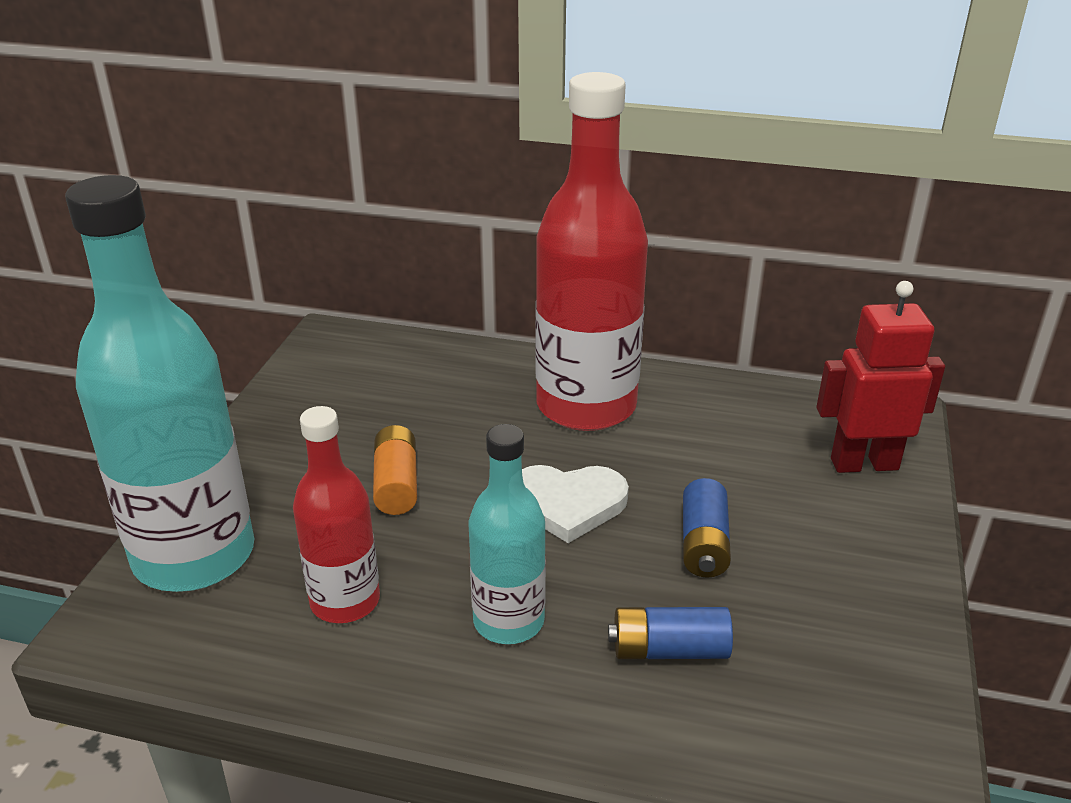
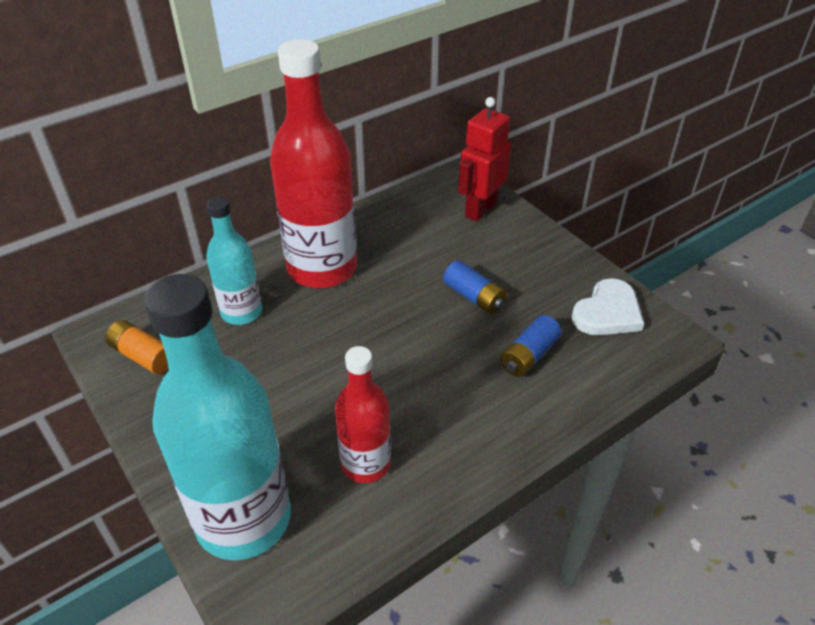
camera: 50 degrees left, 10 degrees up
(396, 484) = (291, 385): orange battery -> orange battery (143, 356)
(508, 621) = (452, 402): turquoise bottle -> turquoise bottle (241, 312)
(568, 504) = (391, 325): white heart -> white heart (607, 312)

